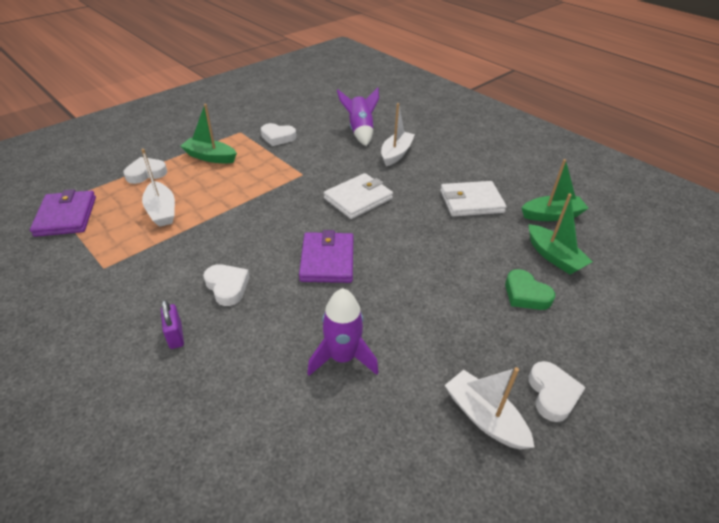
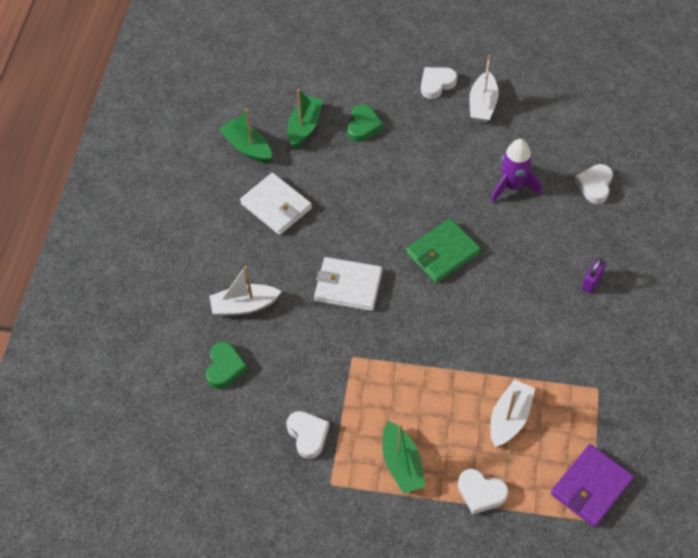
camera: 125 degrees left, 15 degrees up
(227, 287) = (528, 291): white heart -> white heart (594, 185)
(327, 260) = (442, 253): purple wallet -> green wallet
(360, 131) = (225, 367): purple rocket -> green heart

